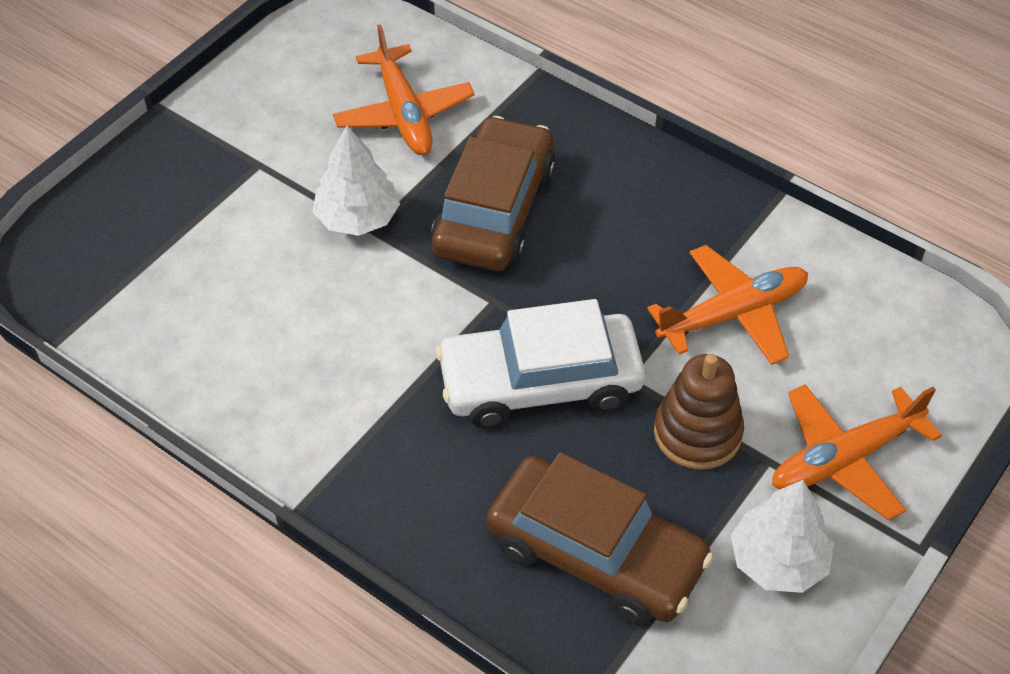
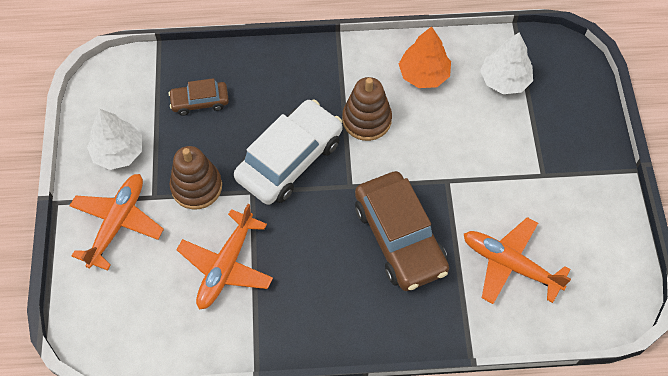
camera: 140 degrees right, 10 degrees up
(248, 367) = (424, 74): none -> orange tree
(357, 218) = (461, 181): white tree -> white tree (504, 80)
(388, 363) = (366, 120): none -> brown stacking toy
(596, 553) = (200, 102): brown car -> brown car, size x0.51

